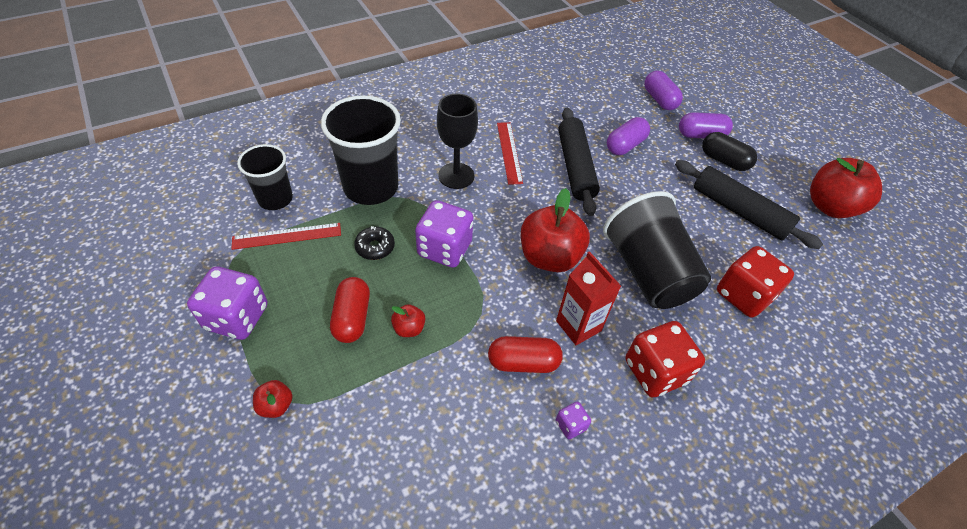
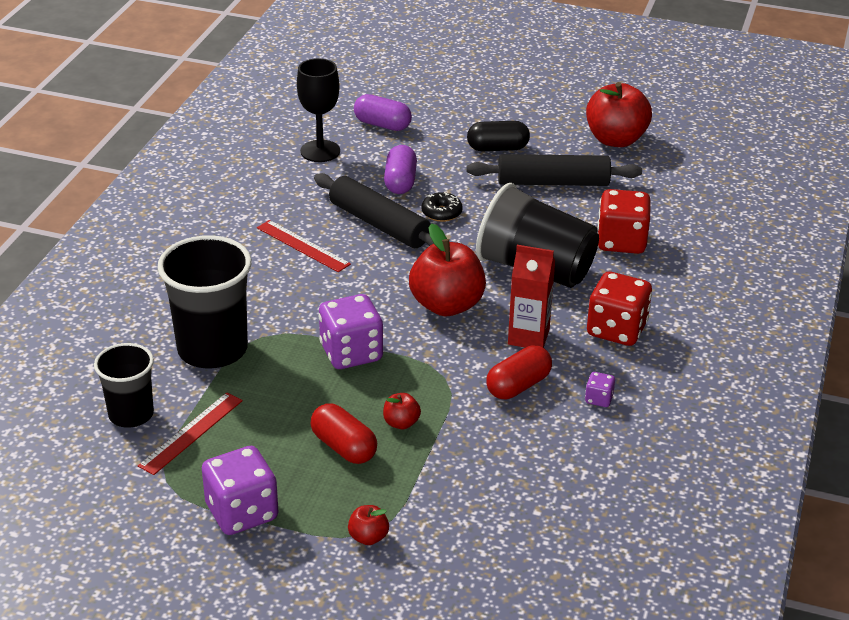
camera: 40 degrees left, 15 degrees down
(375, 247) = (288, 390): black donut -> black donut (441, 213)
(456, 176) = (280, 293): black goblet -> black goblet (320, 151)
(701, 135) = (454, 137): purple capsule -> none

